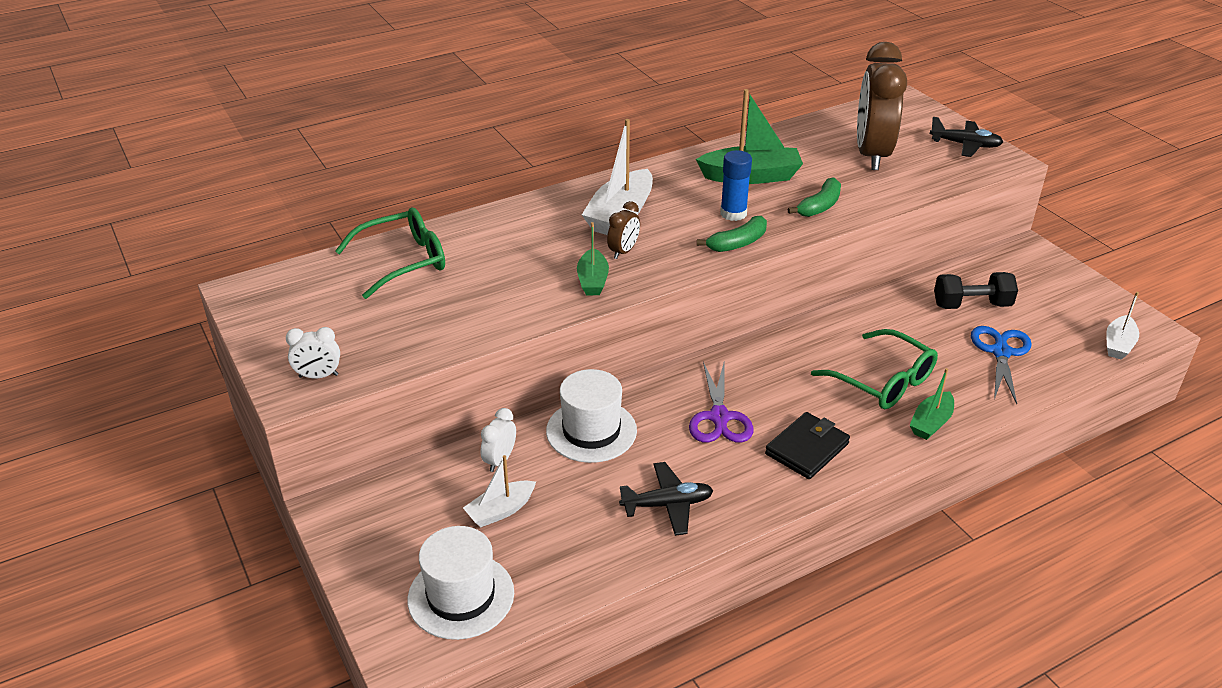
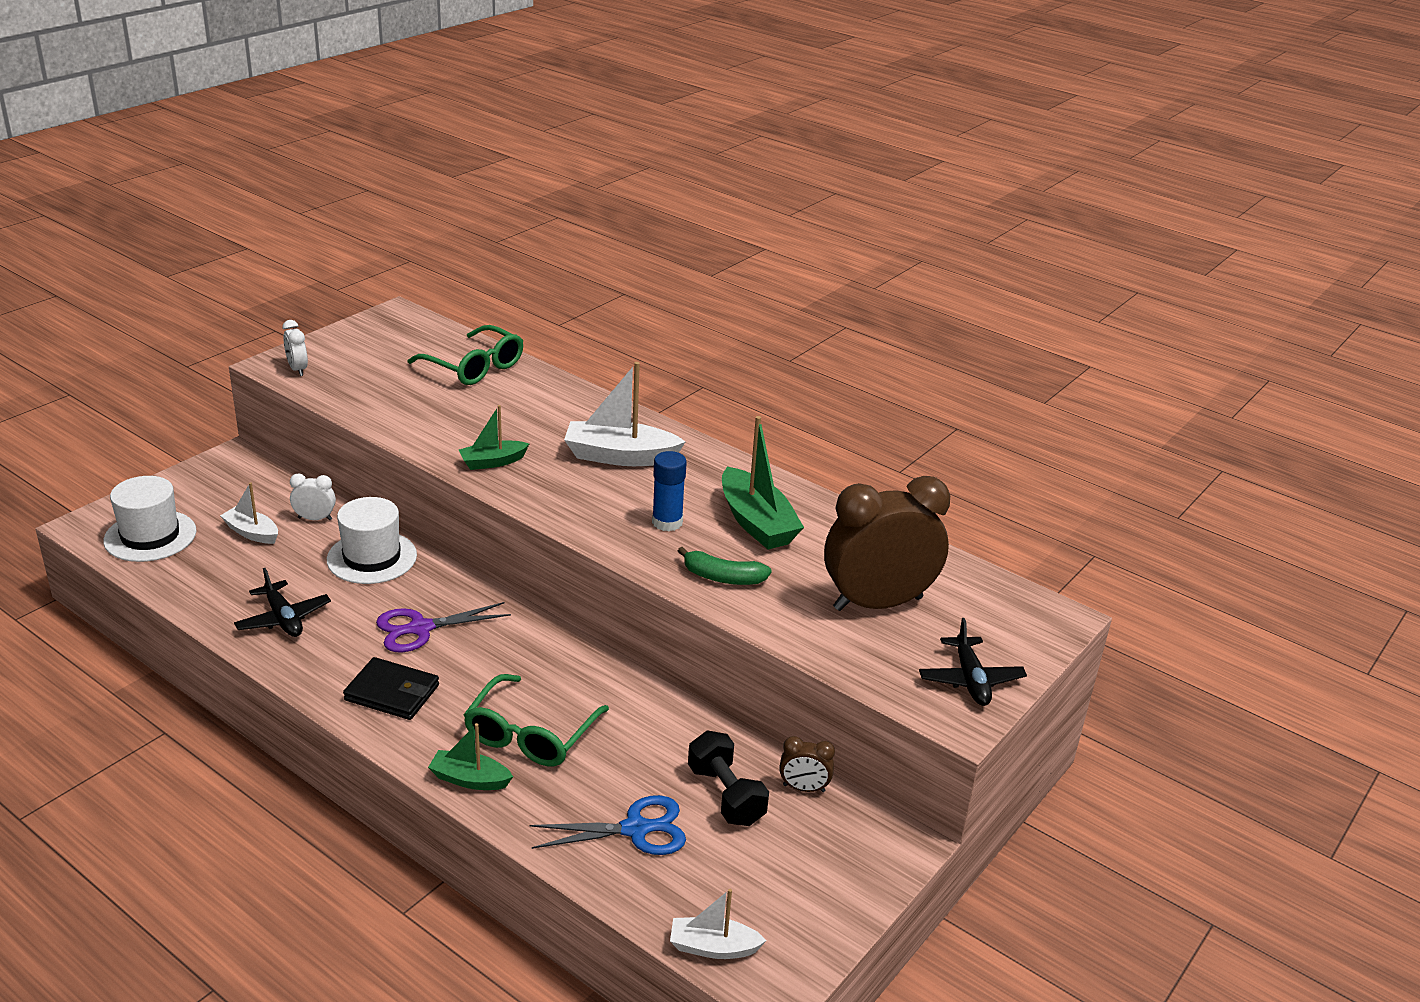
camera: 65 degrees right, 5 degrees down
(623, 251) = (552, 470): brown clock -> brown clock (804, 788)
(737, 243) = (608, 533): green banana -> none

